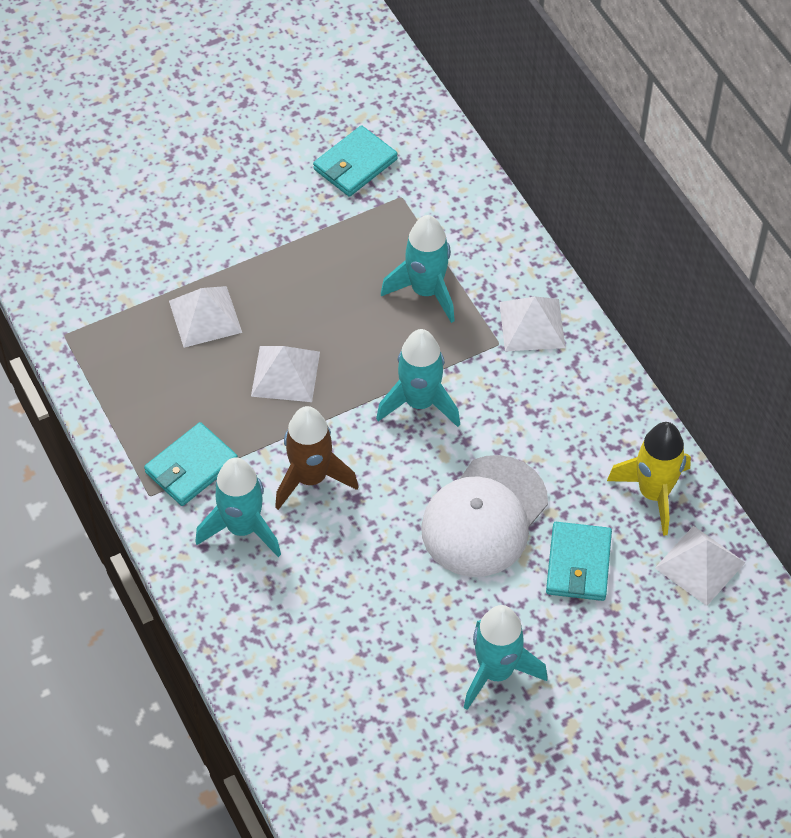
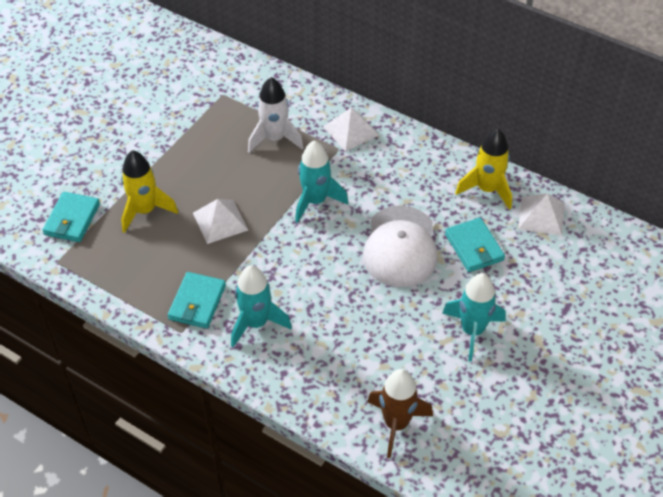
camera: 30 degrees left, 5 degrees down
(205, 316) = (145, 211): white pyramid -> yellow rocket
(311, 478) = (279, 274): brown rocket -> brown rocket (396, 424)
(355, 164) = (182, 88): turquoise wallet -> turquoise wallet (72, 219)
(426, 291) = (274, 139): turquoise rocket -> white rocket

